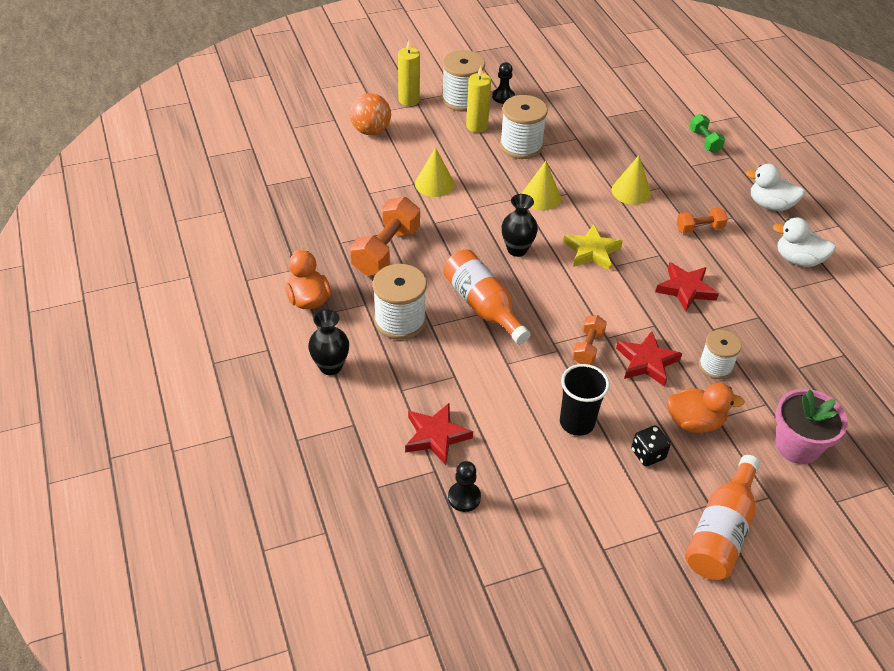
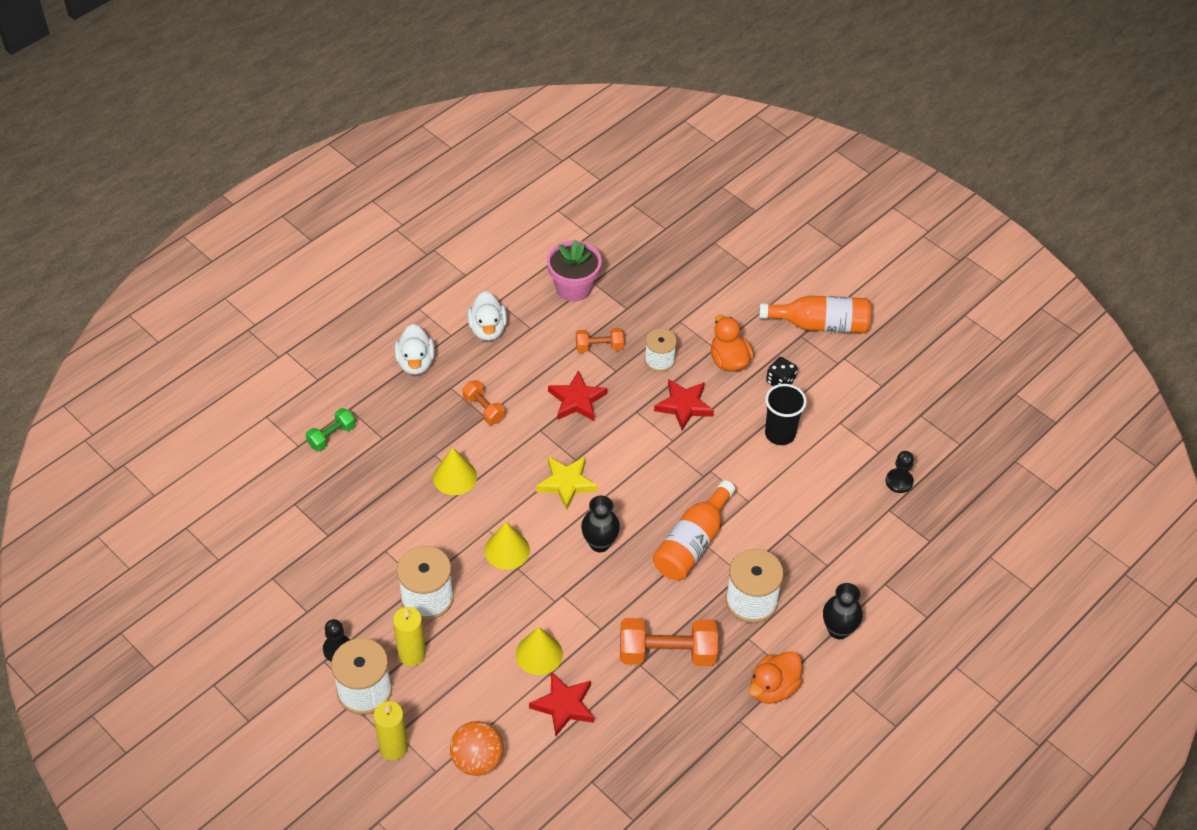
camera: 115 degrees left, 5 degrees up
(436, 436) = (856, 521): red star -> red star (564, 705)
(588, 348) = (694, 450): orange dumbbell -> orange dumbbell (599, 347)
(797, 446) = (711, 296): pink flower pot -> pink flower pot (573, 288)

